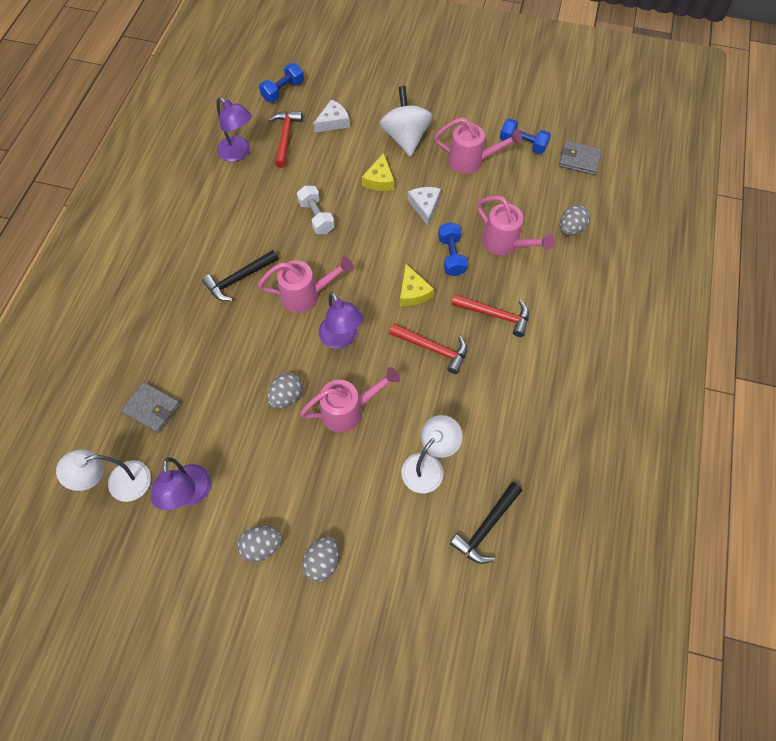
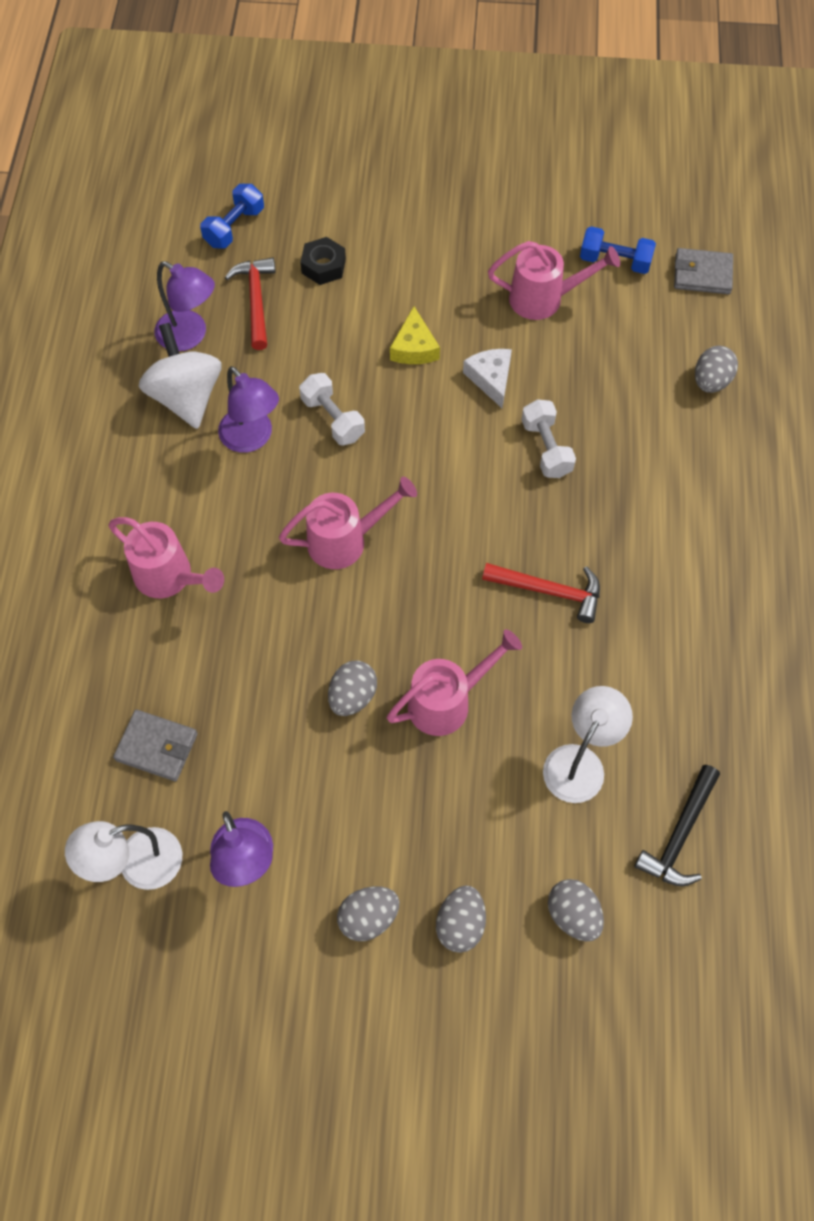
camera: 10 degrees left, 0 degrees up
(239, 279) = (239, 531): black hammer -> none
(333, 122) = (323, 266): white cheese -> black nut
(341, 339) = (413, 598): purple lamp -> purple lamp (252, 438)
(401, 569) = (573, 914): none -> grey egg
(405, 138) = (438, 276): white spinning top -> white spinning top (186, 397)
(413, 292) = (502, 511): yellow cheese -> none
(451, 256) = (546, 448): blue dumbbell -> white dumbbell
(495, 315) = (628, 527): red hammer -> none
(505, 243) = (620, 418): pink watering can -> pink watering can (169, 577)

